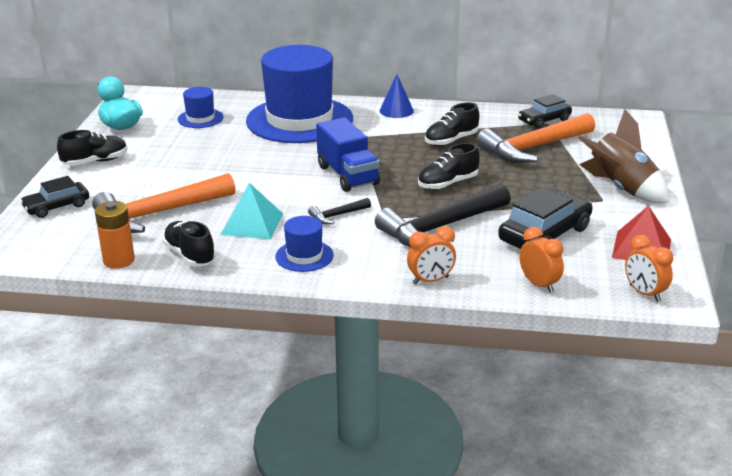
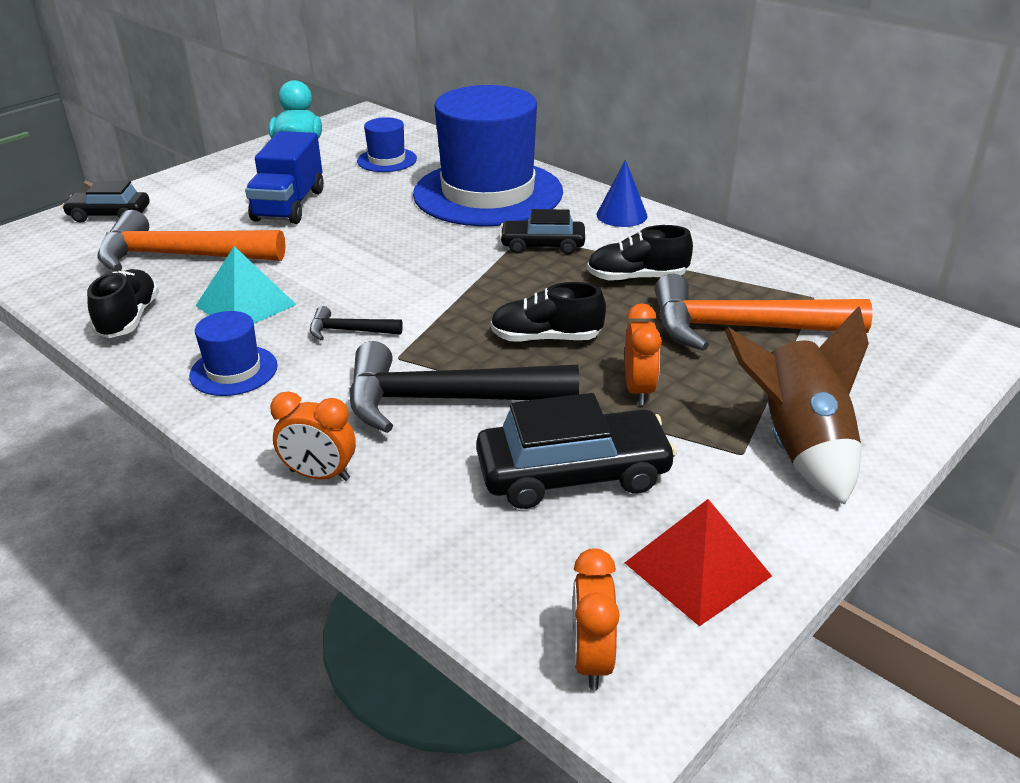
camera: 35 degrees right, 5 degrees up
(95, 161) = (217, 177): black shoe -> none
(119, 260) = (61, 297): orange battery -> none
(348, 175) = (439, 281): blue truck -> blue truck (289, 205)
(539, 284) = (450, 555): orange clock -> orange clock (639, 390)
(544, 120) = (815, 291): black car -> black car (542, 245)

